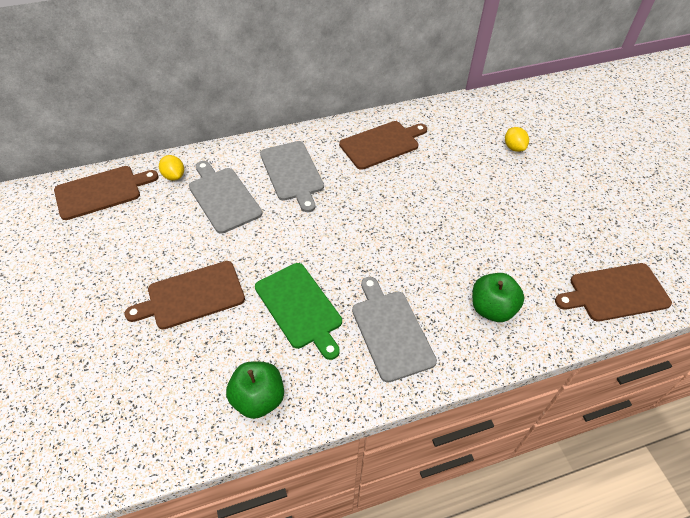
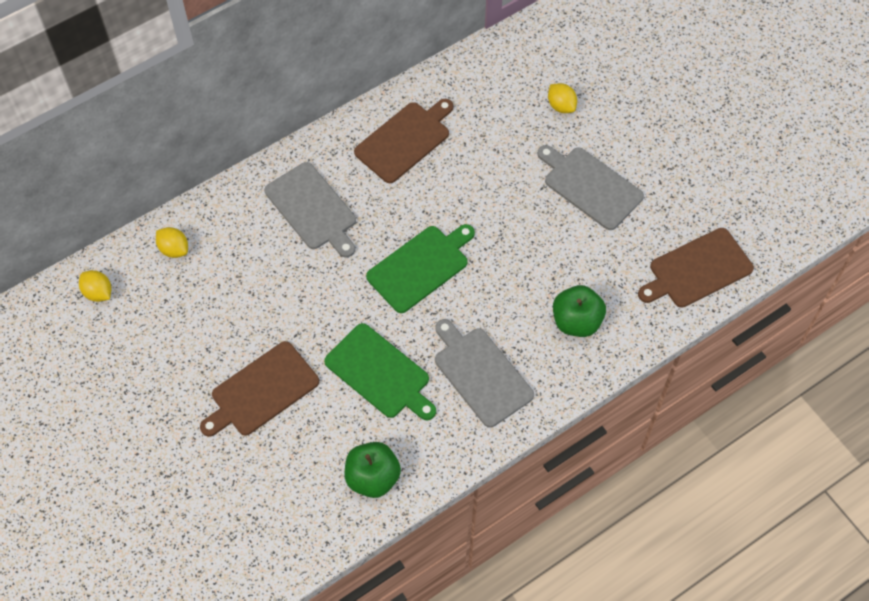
camera: 15 degrees left, 10 degrees up
(101, 192) = (98, 292): brown cutting board -> yellow lemon
(223, 197) = (245, 263): grey cutting board -> grey cutting board (590, 186)
(364, 233) = (420, 267): none -> green cutting board

